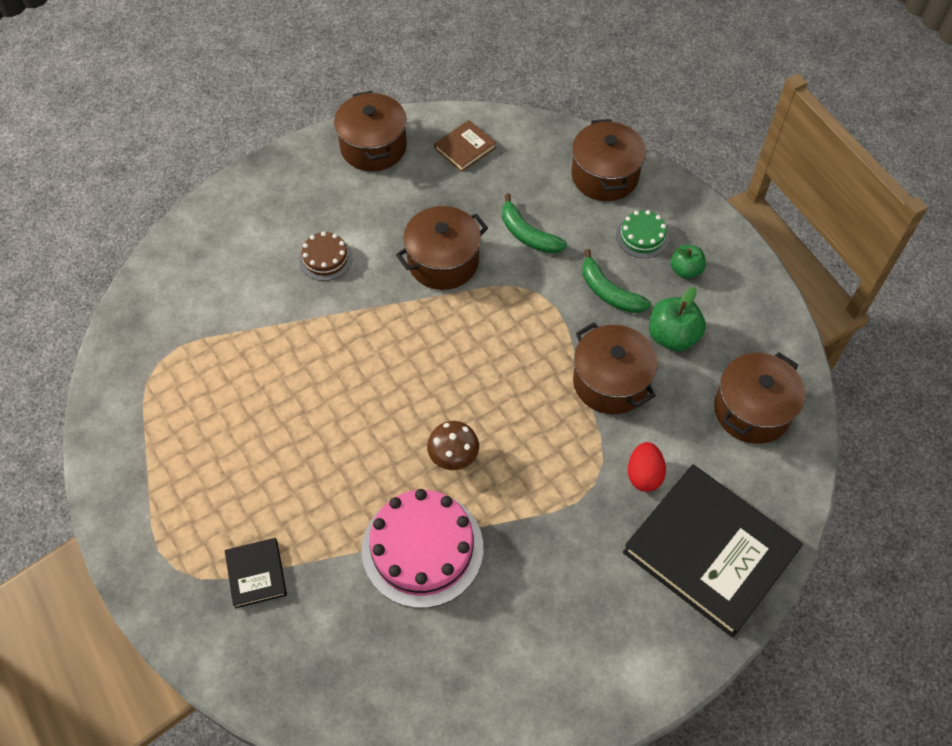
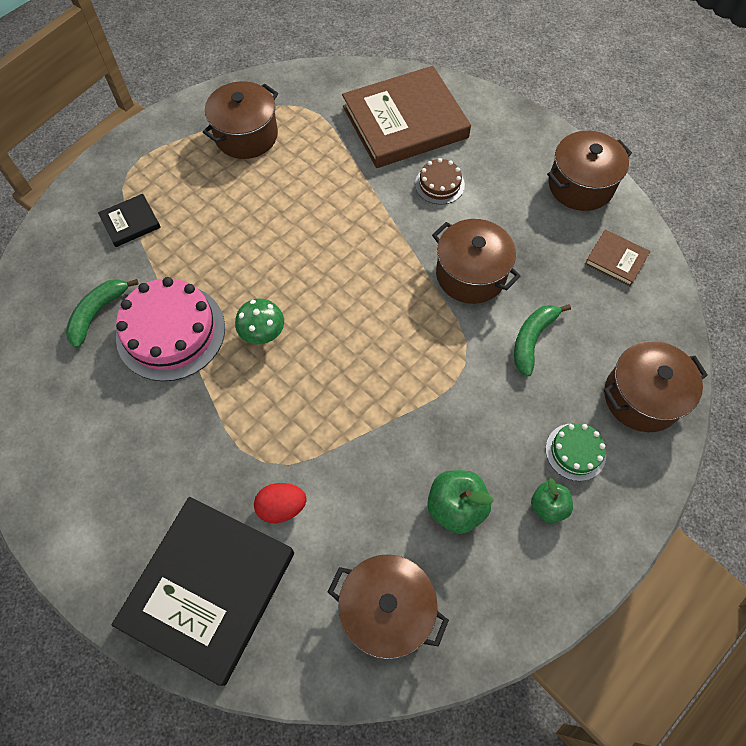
camera: 75 degrees right, 5 degrees up
(229, 268) = (405, 122): none -> brown book
(453, 457) = (263, 334): brown mushroom -> green mushroom
(609, 292) = (489, 431): green banana -> green banana (98, 313)
(610, 382) = (380, 454): brown pot -> brown pot (246, 135)

